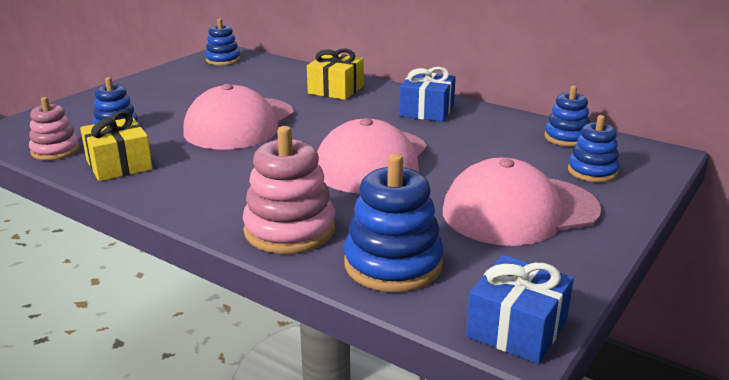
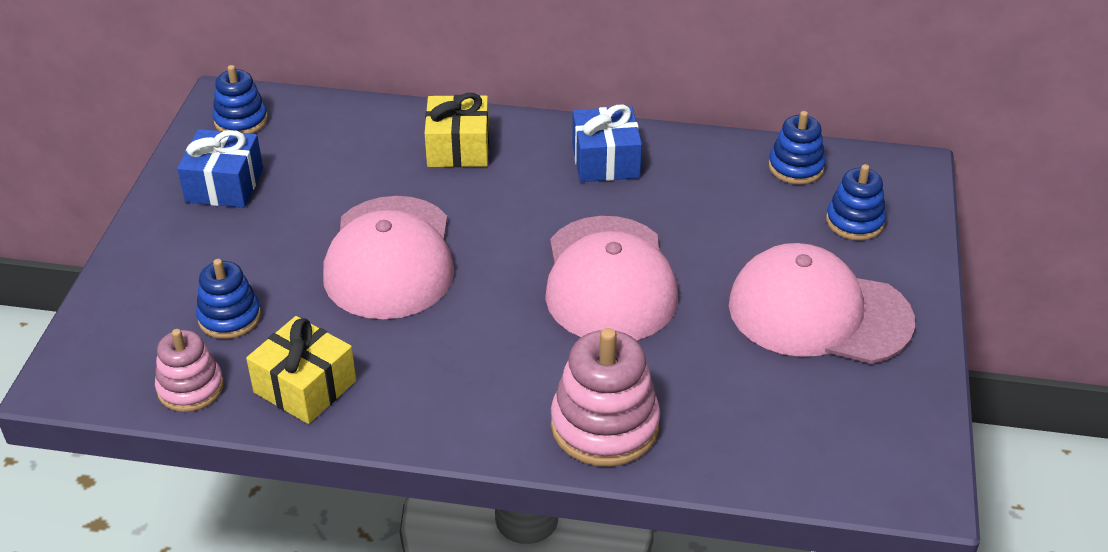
camera: 25 degrees left, 15 degrees up
(393, 264) = (746, 437): blue stacking toy -> none
(517, 328) = (910, 479): blue gift -> blue gift (224, 185)
(519, 211) = (819, 313): pink cap -> pink cap turned 60 degrees clockwise

